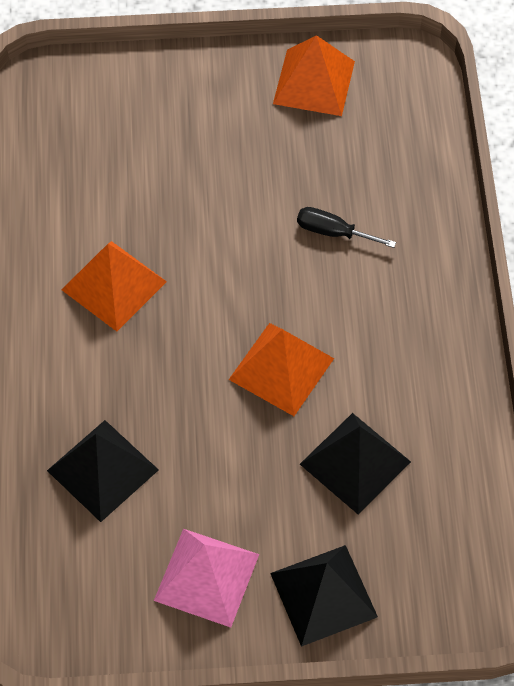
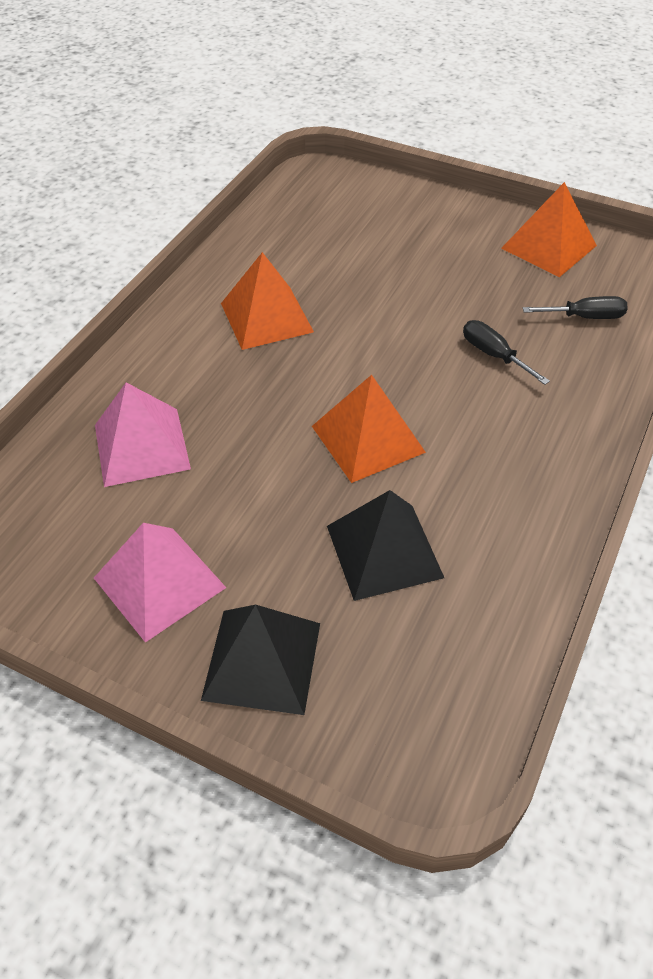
camera: 30 degrees right, 10 degrees down
(102, 470) = (141, 446): black pyramid -> pink pyramid
(386, 153) = (585, 317): none -> black screwdriver

